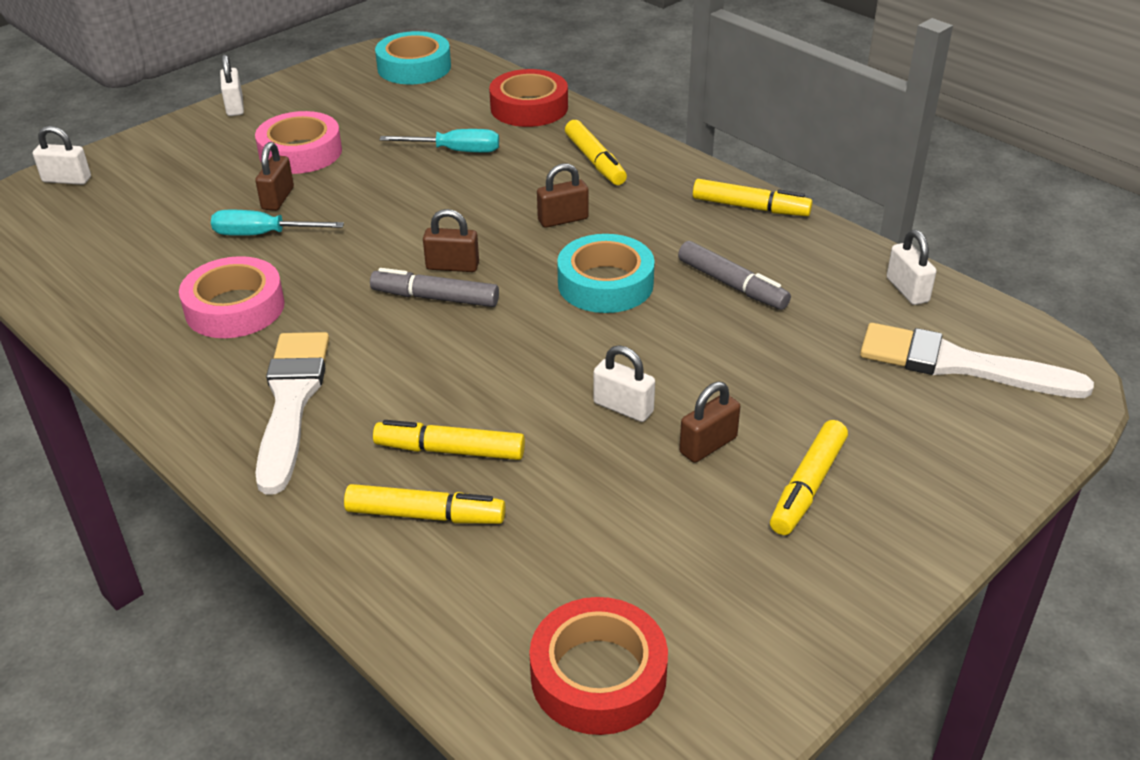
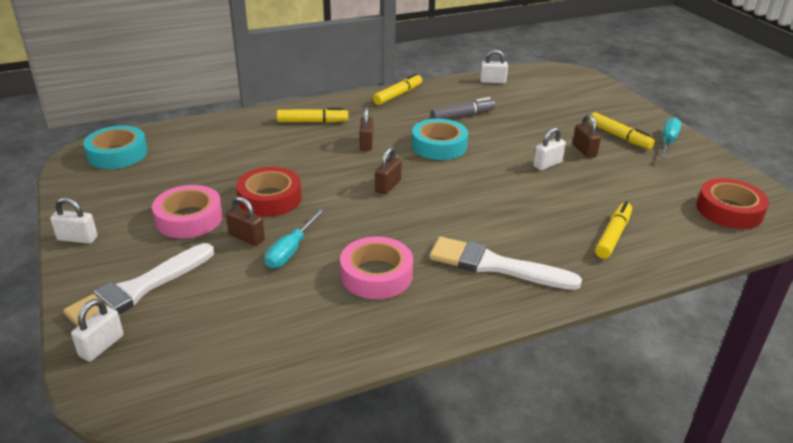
camera: 70 degrees left, 5 degrees down
(435, 298) = (417, 198): grey marker -> none
(450, 450) = (563, 219): yellow marker -> none
(455, 151) = (253, 160): turquoise screwdriver -> turquoise screwdriver (668, 141)
(529, 107) = (226, 127): red tape -> red tape (270, 198)
(960, 365) = (551, 86): white brush -> white brush (139, 289)

